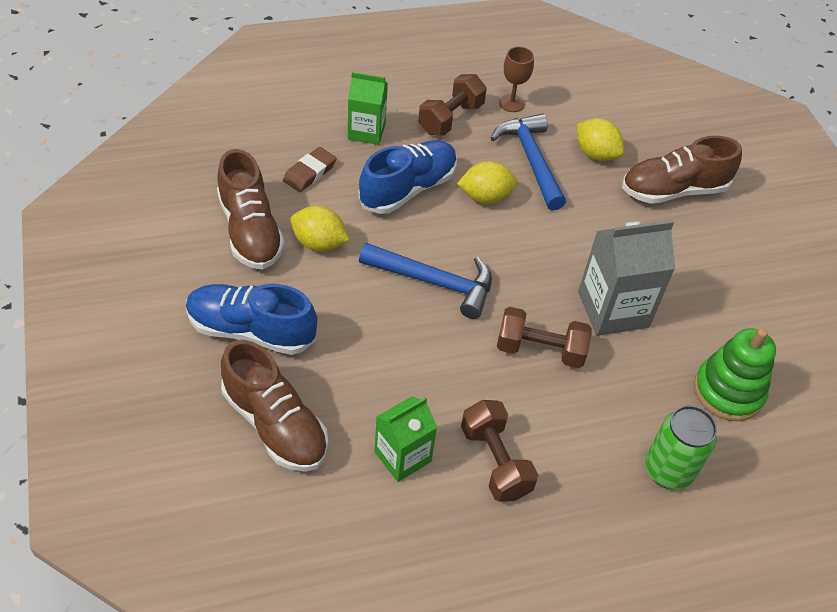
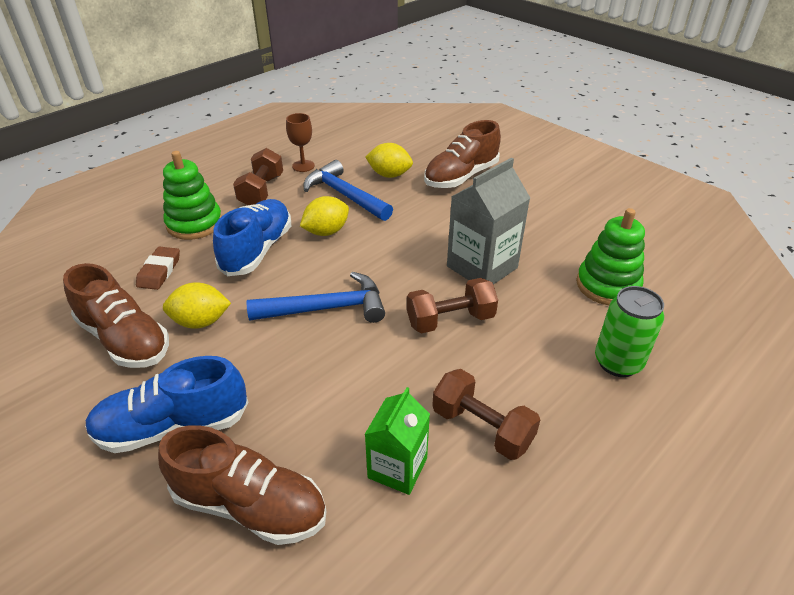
camera: 25 degrees left, 10 degrees down
(366, 131) = (194, 224): green carton -> green stacking toy

